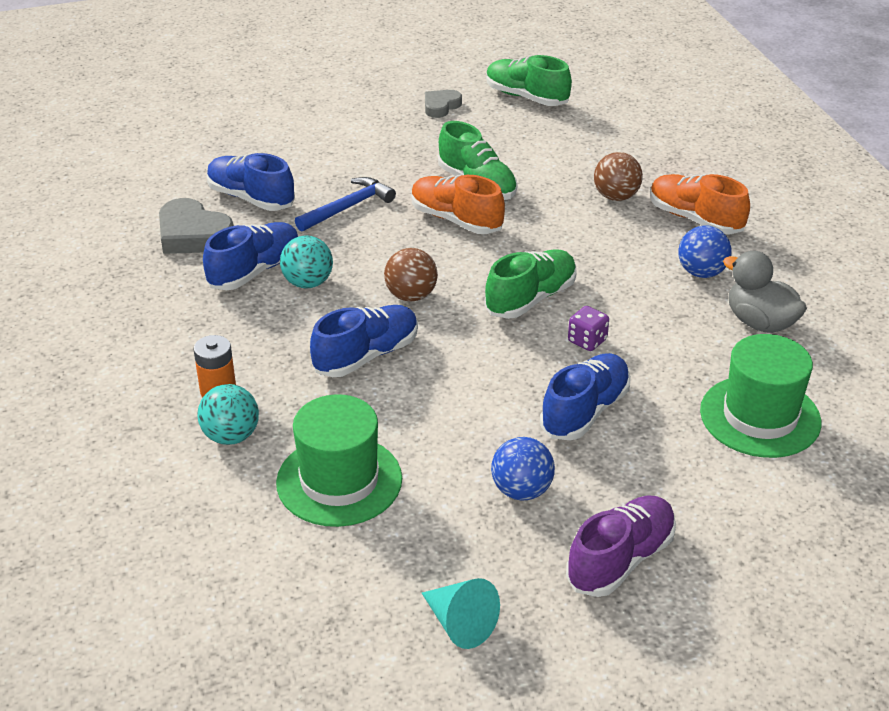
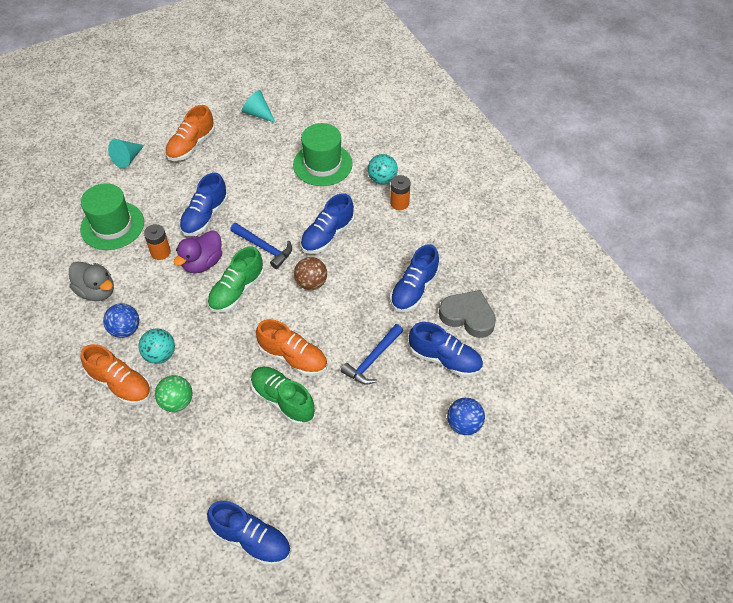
camera: 170 degrees right, 15 degrees up
(308, 283) = (377, 284): turquoise ball -> turquoise ball (160, 355)
(441, 106) = (328, 510): grey heart -> none
(480, 350) = (264, 248): none -> blue hammer
(521, 490) = (236, 170): blue ball -> blue ball (464, 424)
(526, 97) = (252, 540): green shoe -> blue shoe
(587, 341) = (202, 263): purple dice -> purple duck
(616, 196) = (177, 402): brown ball -> green ball
(620, 560) = (191, 146): purple shoe -> orange shoe
(662, 364) = (160, 252): none -> orange battery
(761, 547) = (127, 159): none -> turquoise cone

